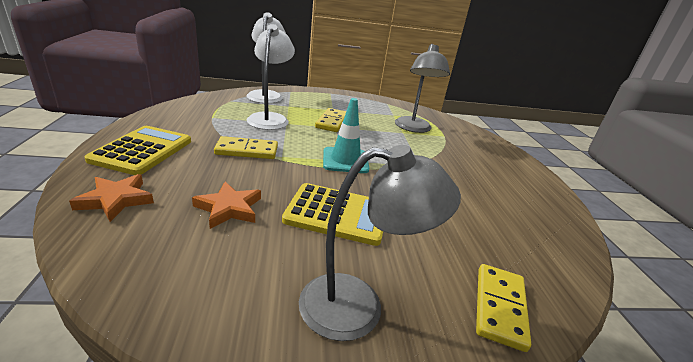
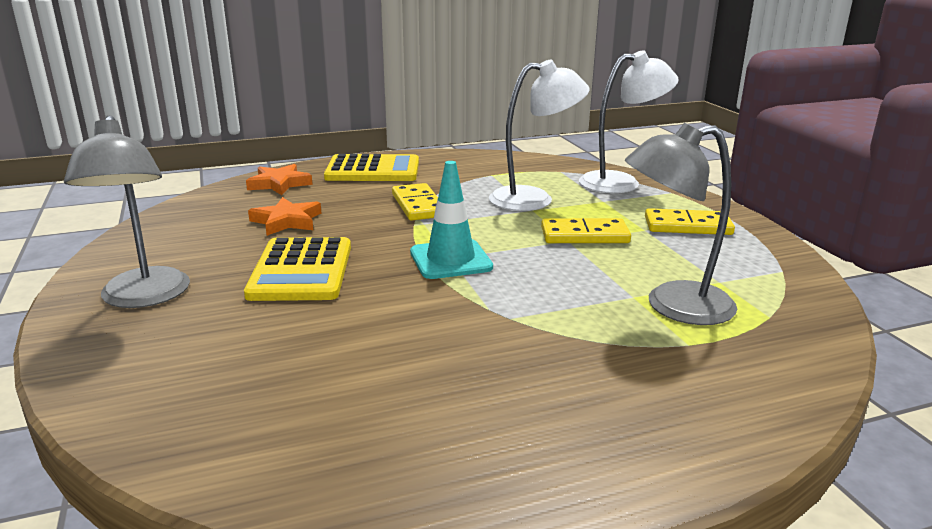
camera: 80 degrees right, 5 degrees down
(500, 307) = (137, 384): yellow domino -> yellow domino (687, 226)

